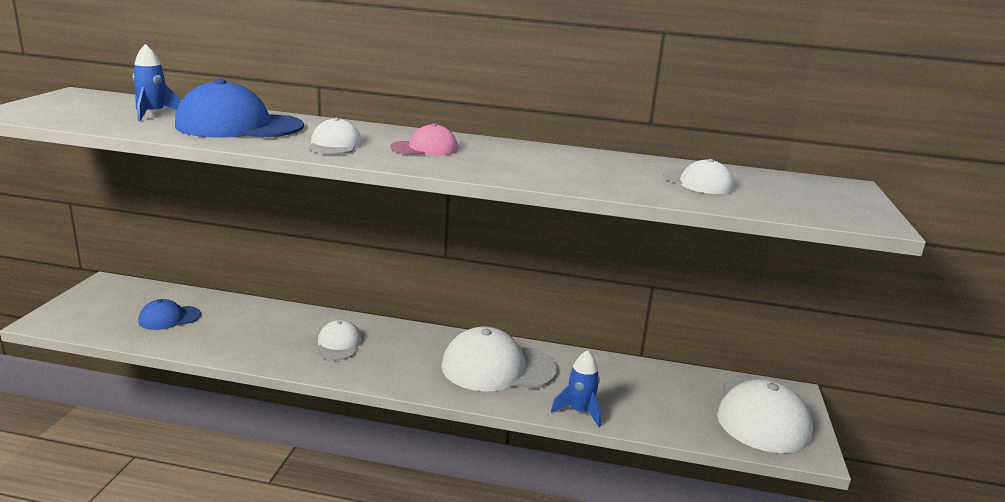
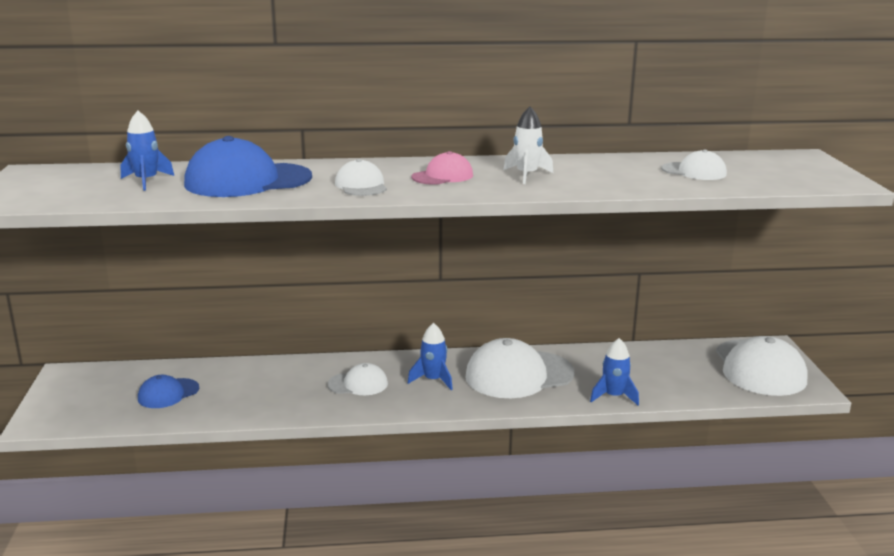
camera: 15 degrees left, 0 degrees up
(338, 344) = (358, 384): white cap -> white cap turned 105 degrees clockwise
(411, 355) = (433, 380): none -> blue rocket
(511, 160) = (527, 175): none -> white rocket

